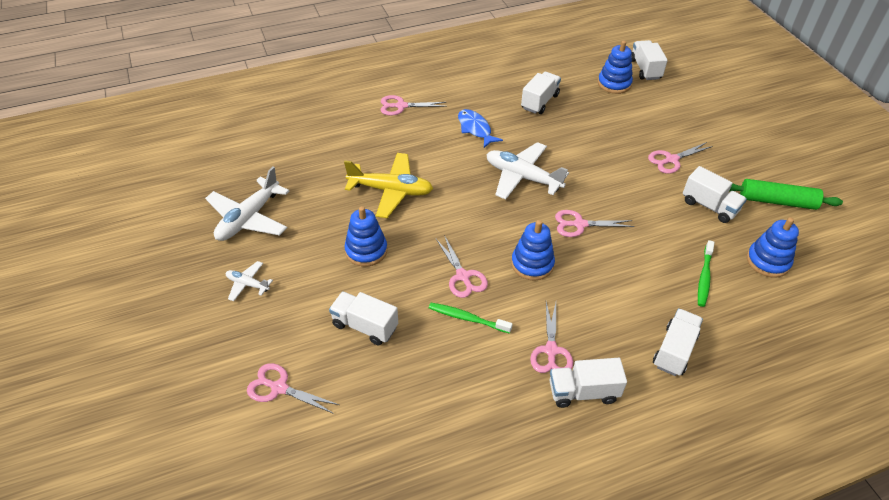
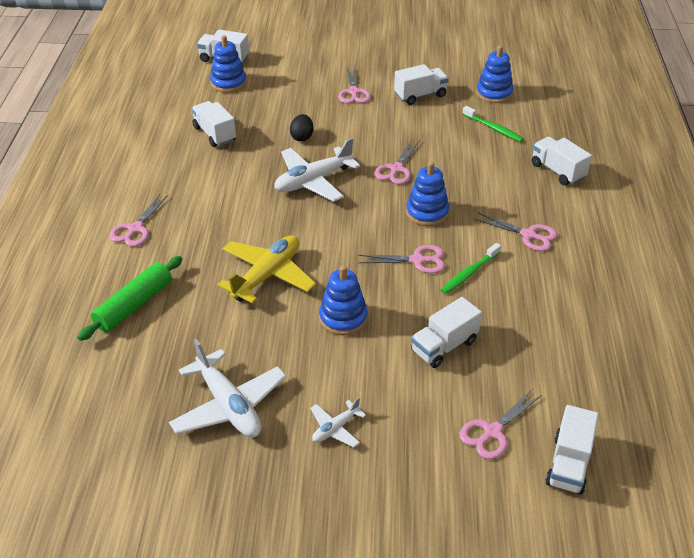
camera: 65 degrees left, 5 degrees down
(475, 129) = (219, 188): blue fish -> none
(576, 150) = (302, 137): none -> black egg
(583, 392) = (577, 232): white truck -> white truck (569, 464)
(777, 201) = (436, 63): green rolling pin -> green rolling pin (134, 305)

